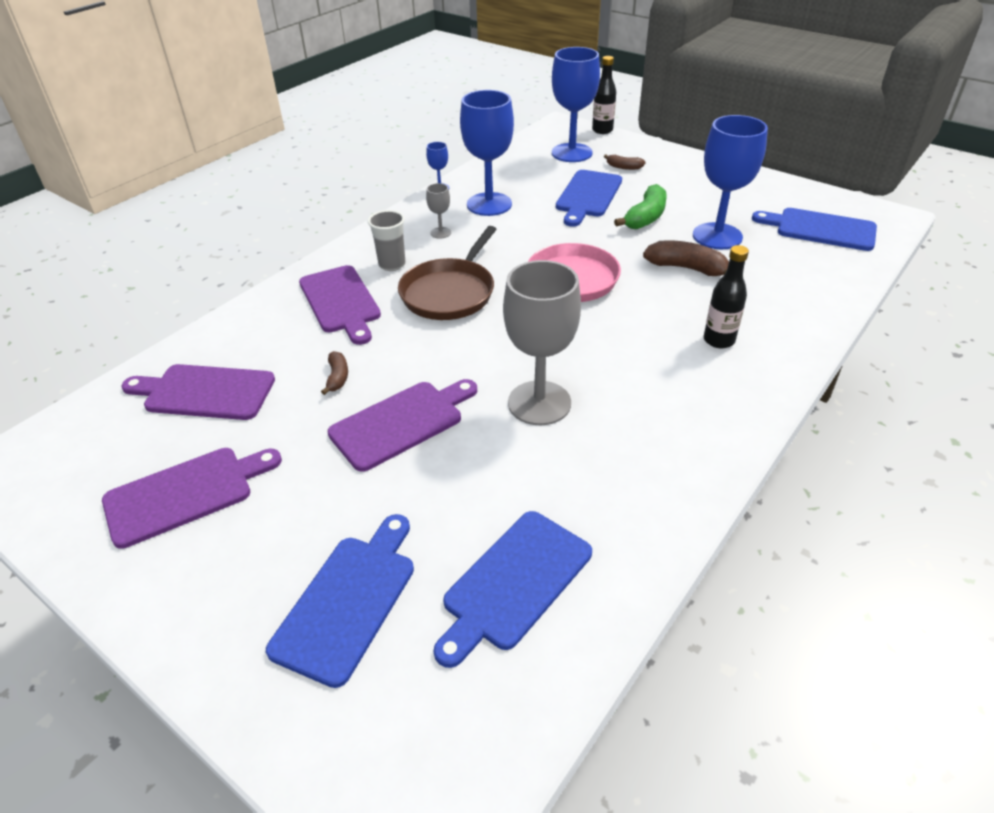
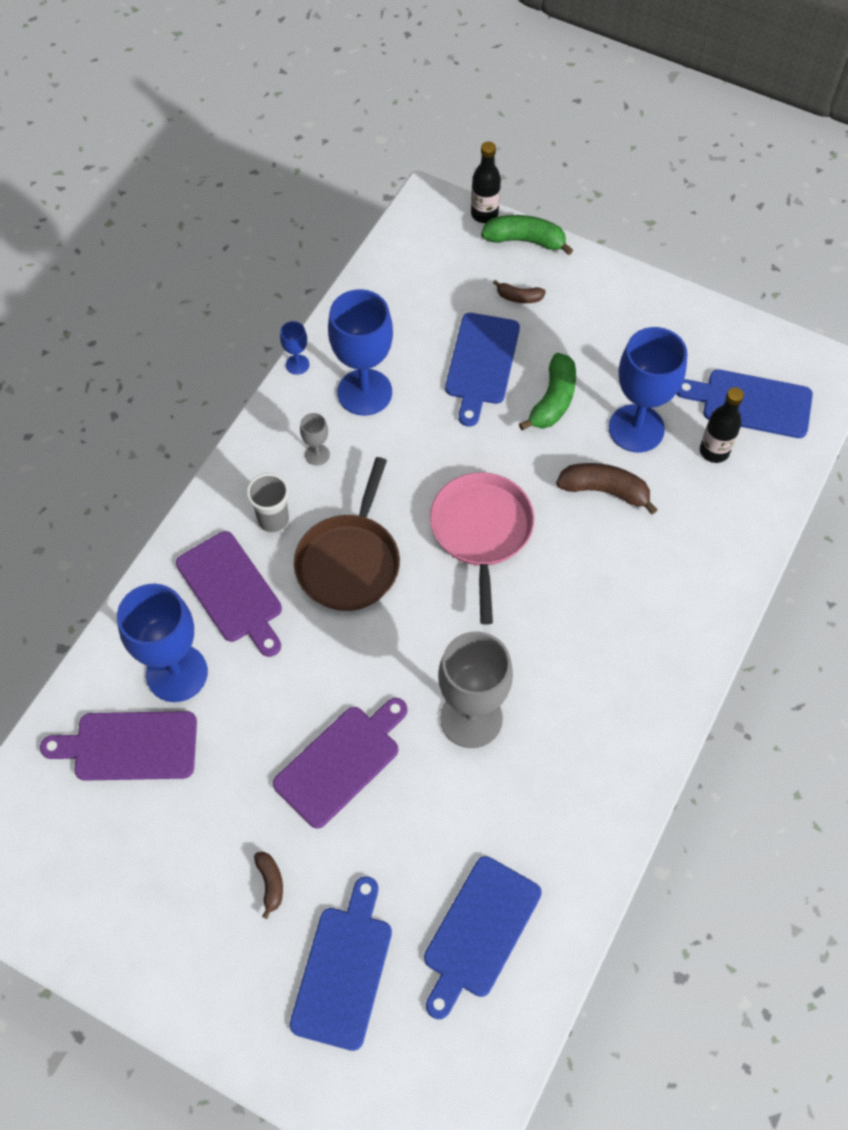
camera: 10 degrees left, 20 degrees up
(185, 494) = (160, 878): purple cutting board -> none
(337, 377) = (261, 708): brown banana -> brown banana (270, 883)
(571, 153) = (451, 271): blue goblet -> blue goblet (177, 673)
(632, 143) = (525, 240): none -> green banana
(719, 340) = (642, 605): black bottle -> black bottle (714, 451)

